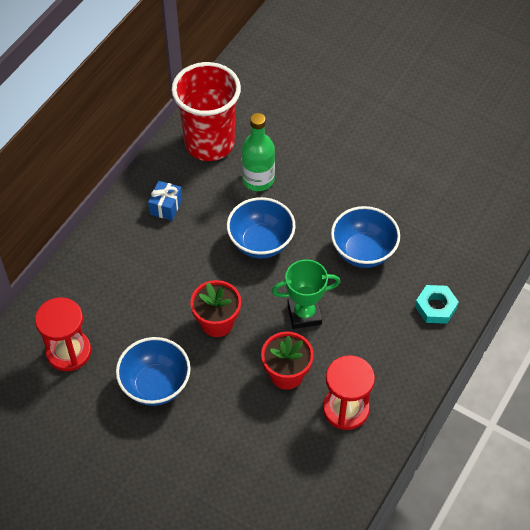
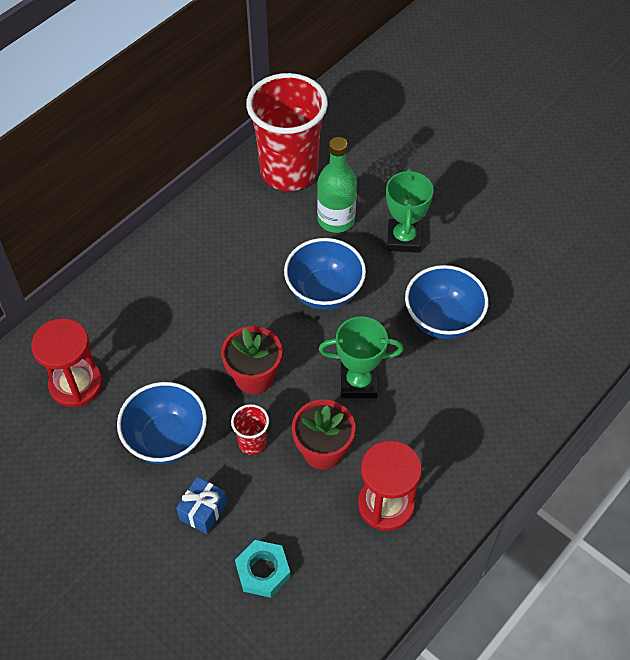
camera: 10 degrees right, 0 degrees up
(166, 206) = (224, 235): blue gift -> blue gift (203, 511)
(227, 377) = (252, 443): none -> red cup
(318, 188) = (403, 239): none -> green trophy
(435, 307) = (518, 398): turquoise nut -> turquoise nut (263, 571)

